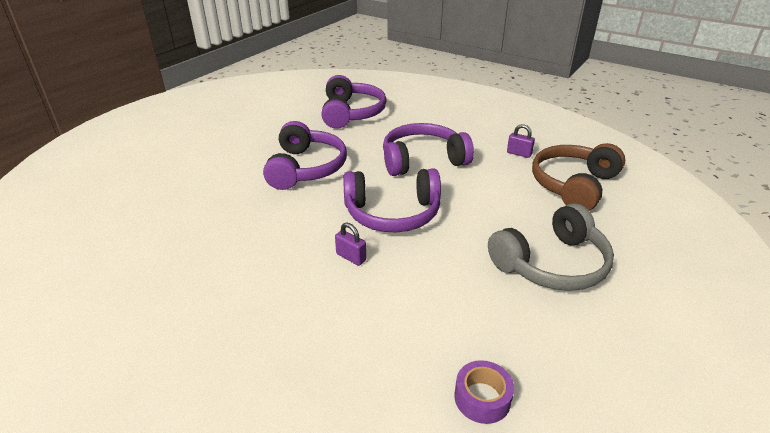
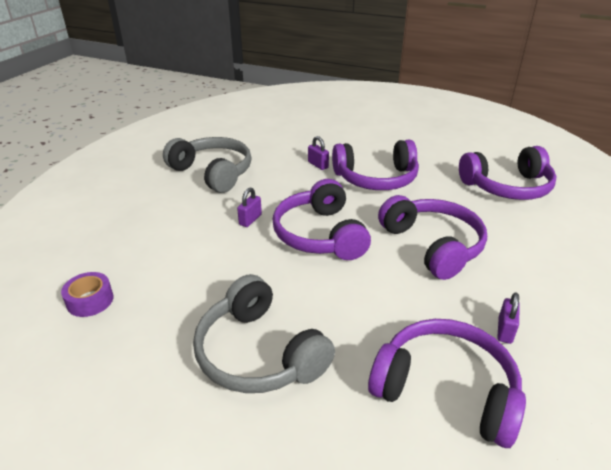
camera: 80 degrees right, 0 degrees up
(223, 285) = (213, 173): none -> grey headphones
(256, 199) = (318, 165): none -> purple padlock
(573, 185) = (445, 390): brown headphones -> purple headphones

